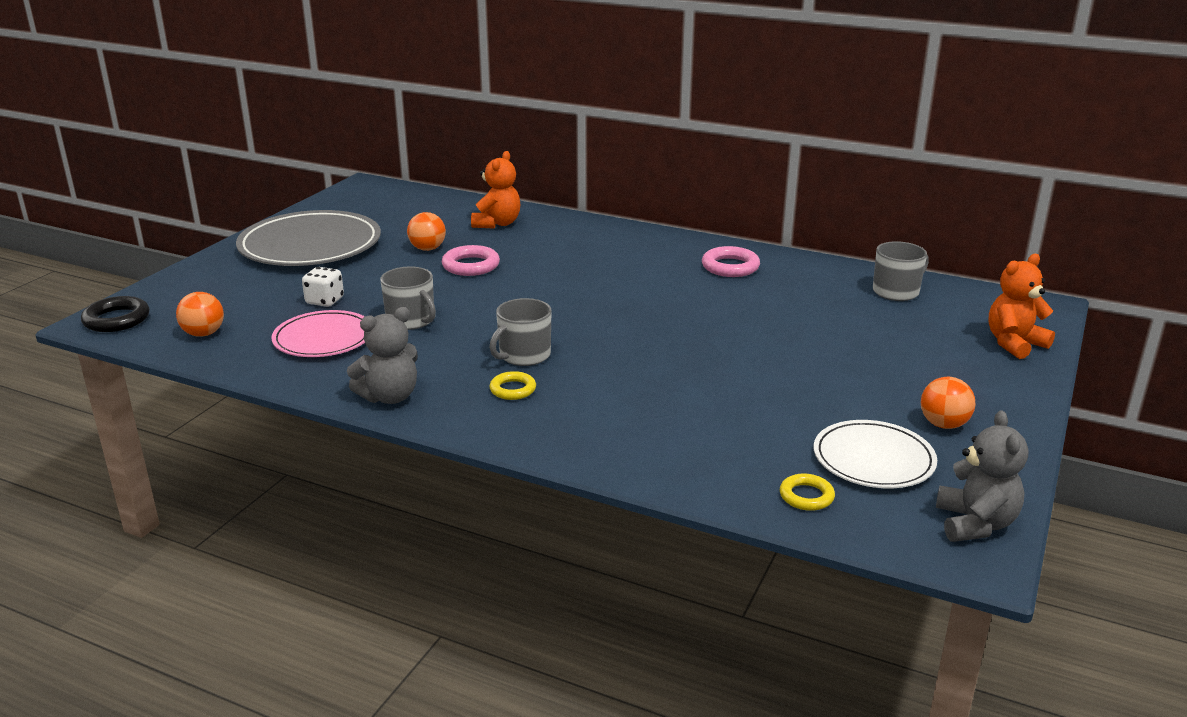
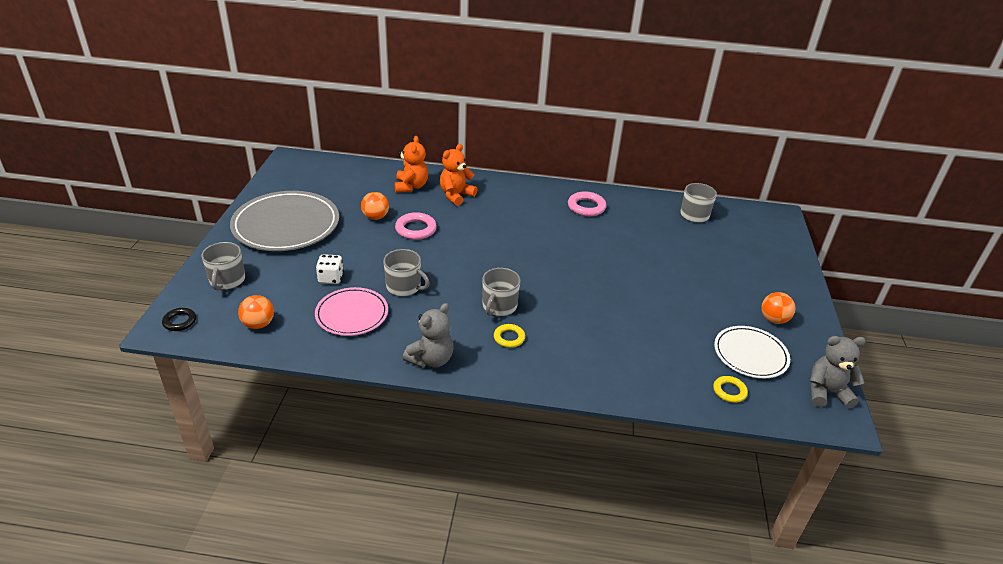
camera: 20 degrees left, 10 degrees up
(116, 319) = (180, 321): black ring -> black ring, size x0.65
(200, 289) = (227, 280): none -> grey mug
(975, 524) = (826, 393): grey teddy bear -> grey teddy bear turned 75 degrees counterclockwise
(1014, 344) = (779, 248): orange teddy bear -> orange teddy bear (456, 195)

